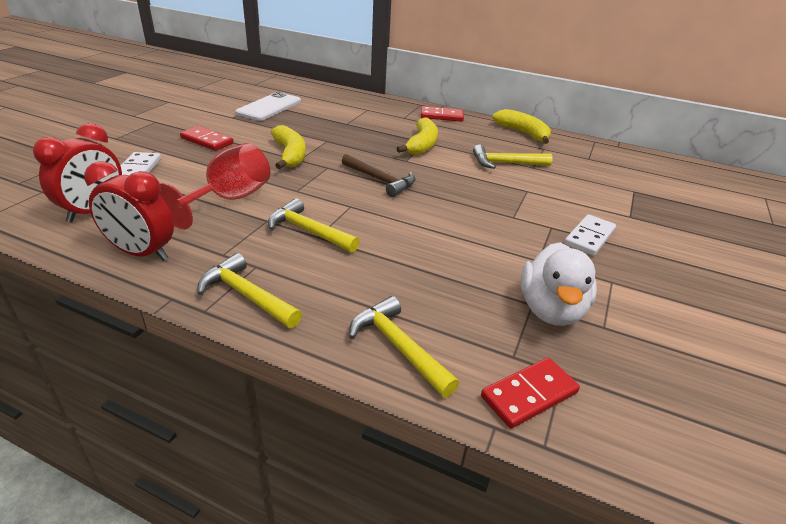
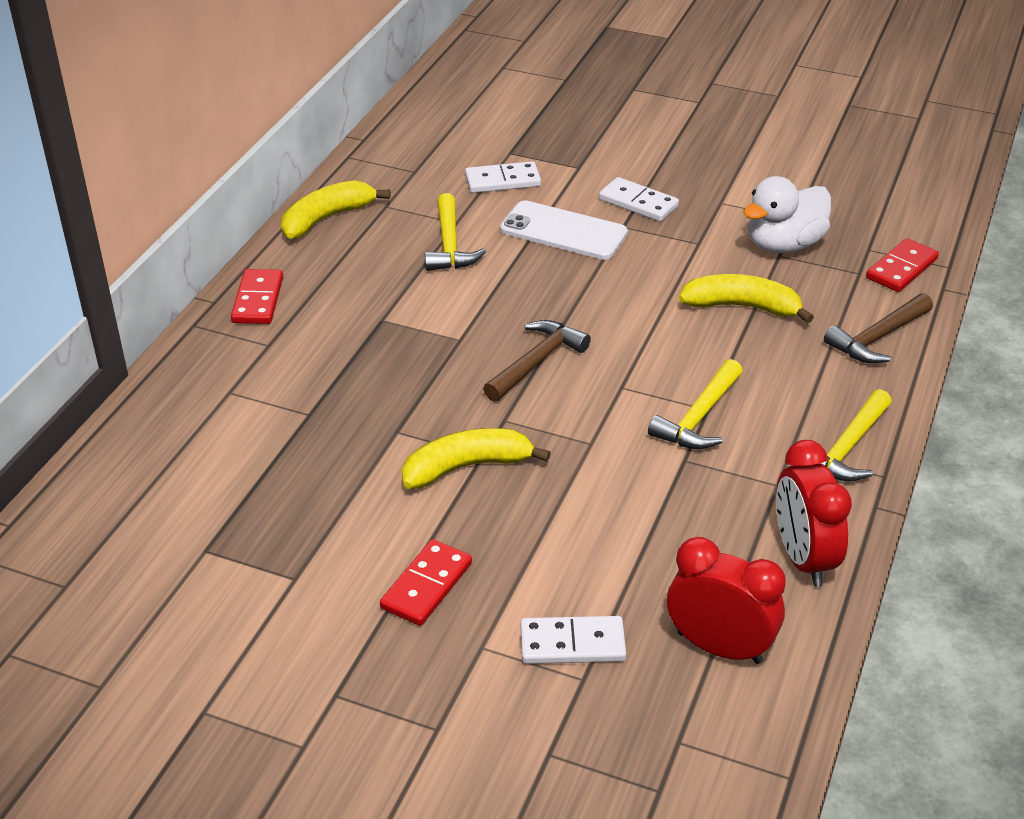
camera: 90 degrees left, 5 degrees up
(142, 253) = (803, 558): red clock -> red clock turned 150 degrees clockwise
(229, 200) = (640, 507): red goblet -> none
(269, 107) = (230, 532): white phone -> white phone (563, 231)
(398, 347) = (878, 338): yellow hammer -> brown hammer
(422, 145) = (395, 323): yellow banana -> yellow banana (742, 307)
(529, 394) = (901, 268): red domino -> red domino turned 75 degrees clockwise
(551, 310) = (784, 245): white duck -> white duck turned 135 degrees clockwise
(592, 185) = (502, 181): none -> white domino

